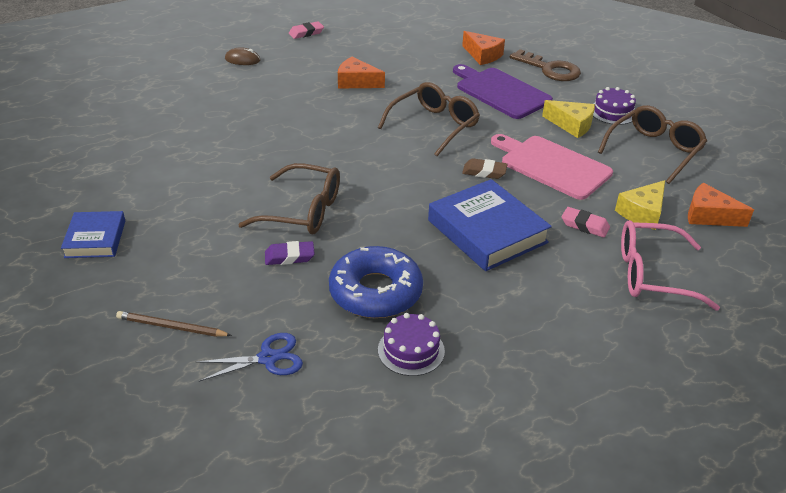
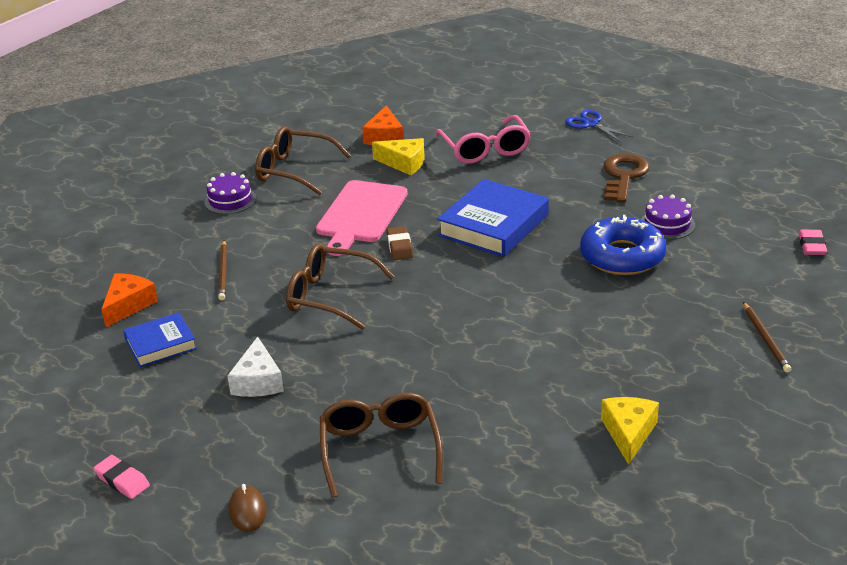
camera: 110 degrees left, 5 degrees down
(95, 239) = (716, 442): blue book -> blue book (160, 344)
(268, 358) = (742, 280): blue scissors -> blue scissors (591, 124)
(289, 256) = (623, 312): purple eraser -> none
(303, 211) = (552, 328): brown glasses -> brown glasses (380, 449)
(356, 82) = (258, 381): orange cheese -> white cheese
(500, 92) = (223, 272): purple cutting board -> brown pencil
(550, 69) = (146, 252): brown key -> brown key (623, 176)
(571, 125) = (272, 218): yellow cheese -> yellow cheese (628, 433)
(584, 225) = (445, 184): pink eraser -> pink eraser (812, 246)

